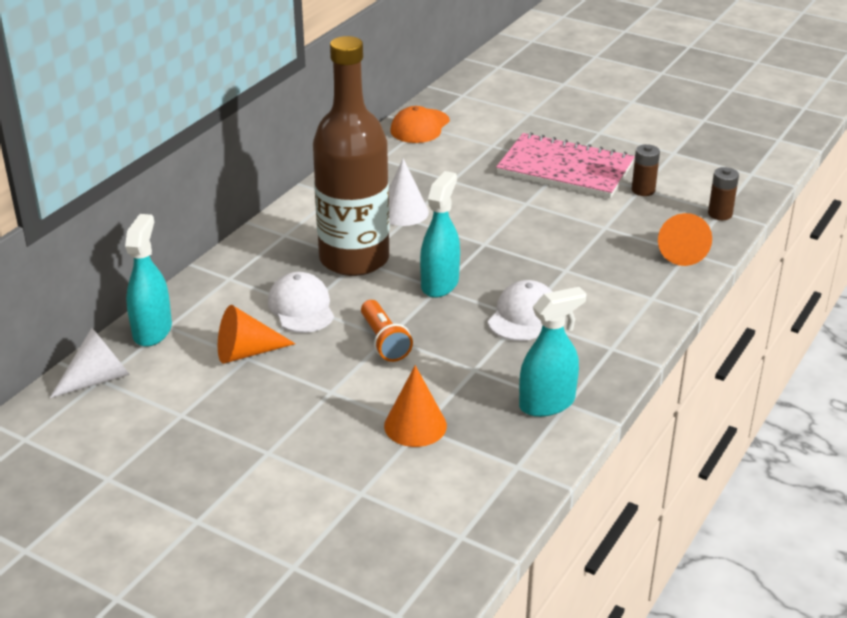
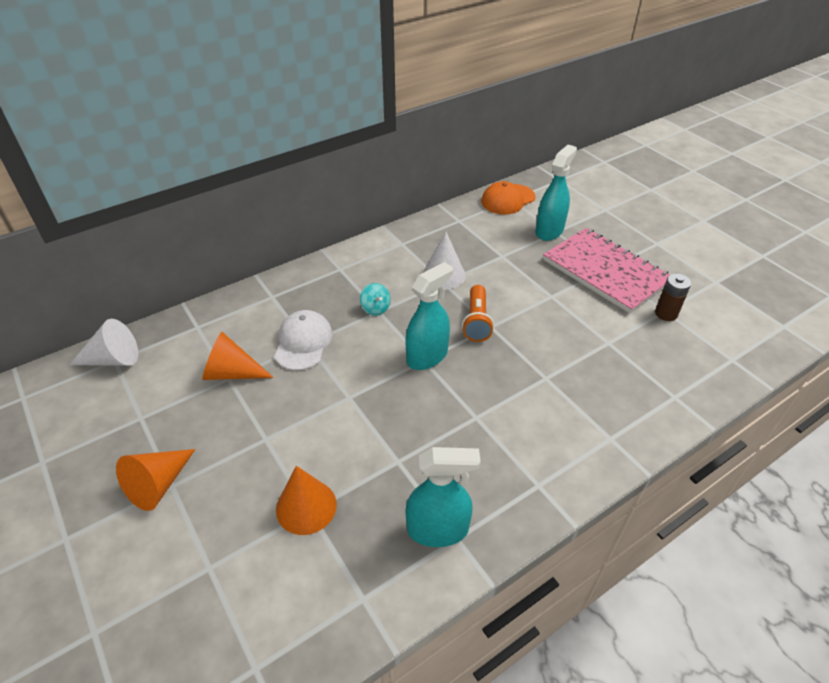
camera: 25 degrees right, 10 degrees up
(152, 331) = (183, 327): turquoise spray bottle -> turquoise spray bottle (549, 231)
(354, 259) = (375, 308): brown bottle -> turquoise spinning top
(384, 341) = (343, 401): orange flashlight -> orange flashlight (476, 321)
(523, 315) = (477, 416): white cap -> none
(681, 251) = (668, 393): orange cone -> orange cone (158, 485)
(720, 214) = (729, 362): brown battery -> none

